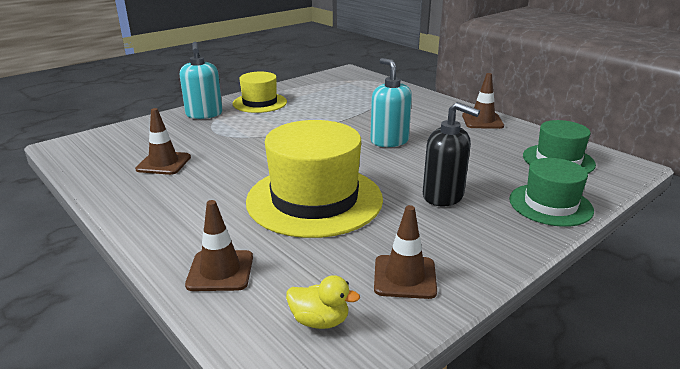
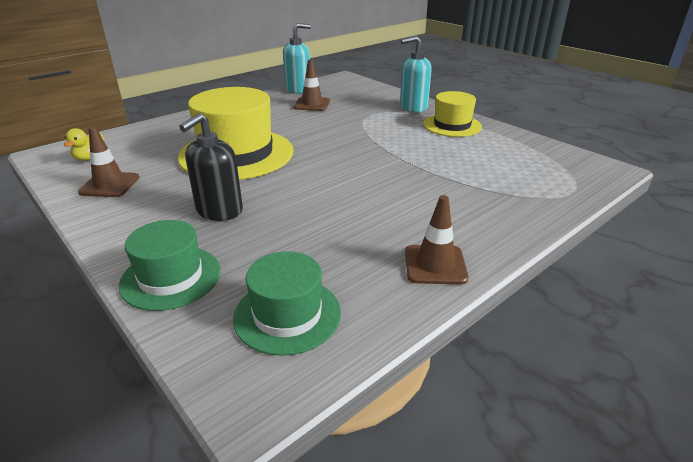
camera: 90 degrees right, 5 degrees up
(220, 271) = (161, 131): brown traffic cone -> none
(389, 141) = (356, 189): turquoise soap dispenser -> turquoise soap dispenser (298, 89)

